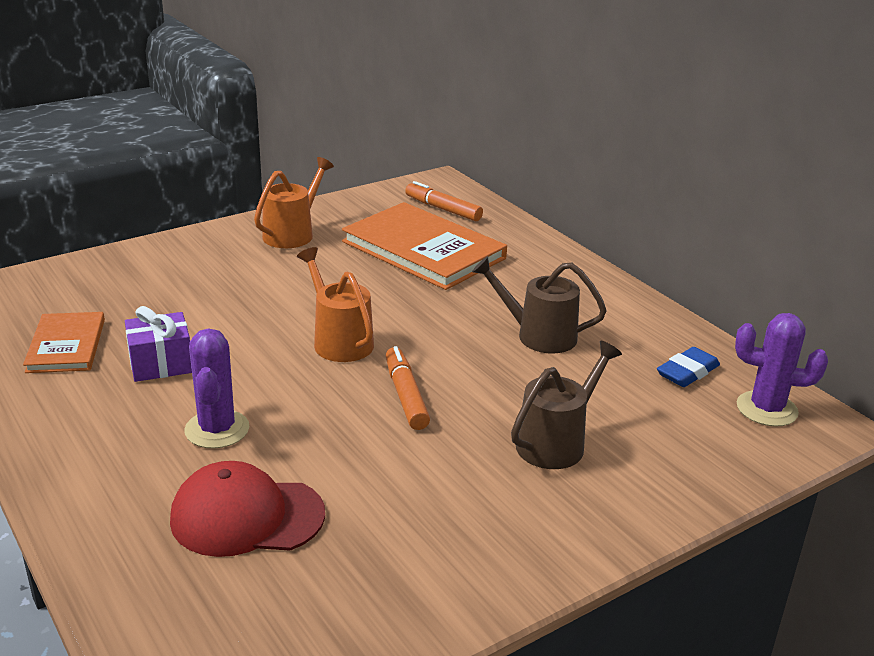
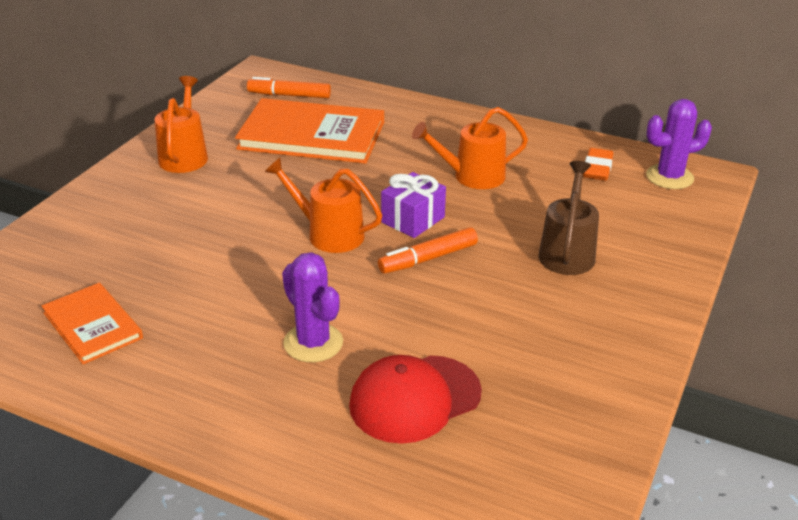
camera: 30 degrees left, 5 degrees up
(161, 364) = (201, 308): purple gift -> purple gift (413, 220)
(406, 395) = (428, 258): orange marker -> orange marker turned 75 degrees counterclockwise
(538, 335) = (472, 176): brown watering can -> orange watering can
(687, 372) = (597, 169): blue eraser -> orange eraser

